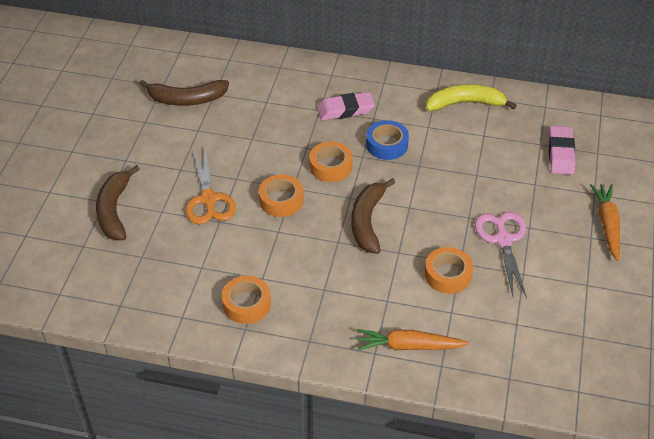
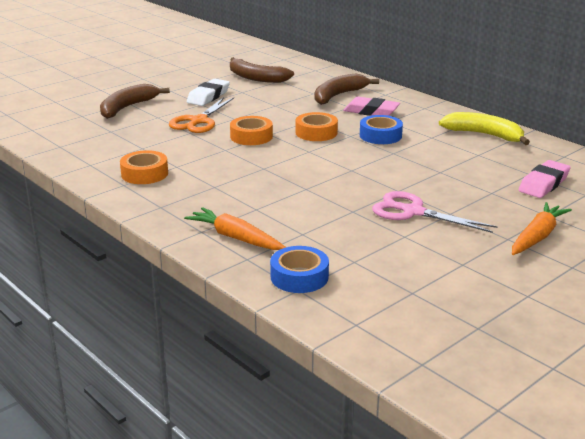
camera: 35 degrees right, 20 degrees down
(174, 153) = (208, 96): none -> white eraser
(367, 221) = (304, 166): brown banana -> brown banana (338, 95)
(448, 275) = (331, 213): orange tape -> none
(497, 364) = (299, 277): none -> blue tape
(503, 240) = (413, 212): pink scissors -> pink scissors turned 90 degrees counterclockwise

